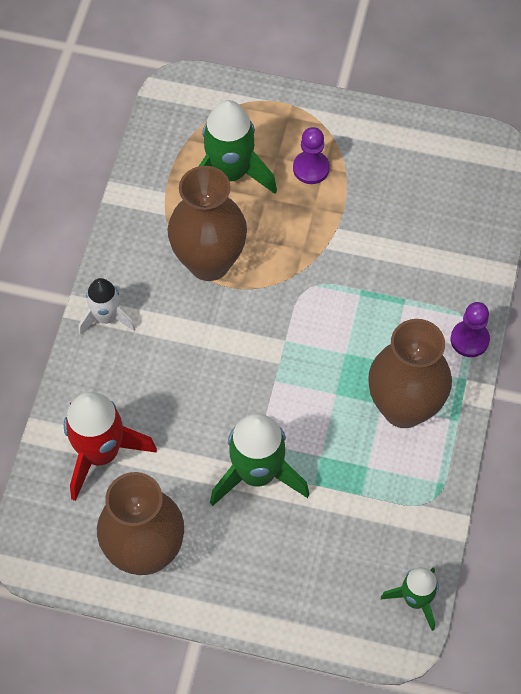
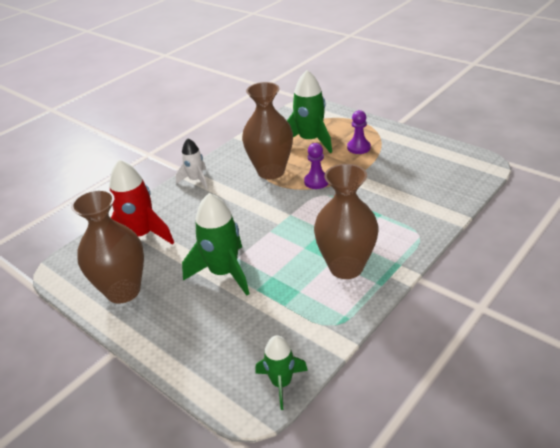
camera: 30 degrees right, 25 degrees down
(469, 339) = (415, 245): purple pawn -> purple pawn (316, 181)

